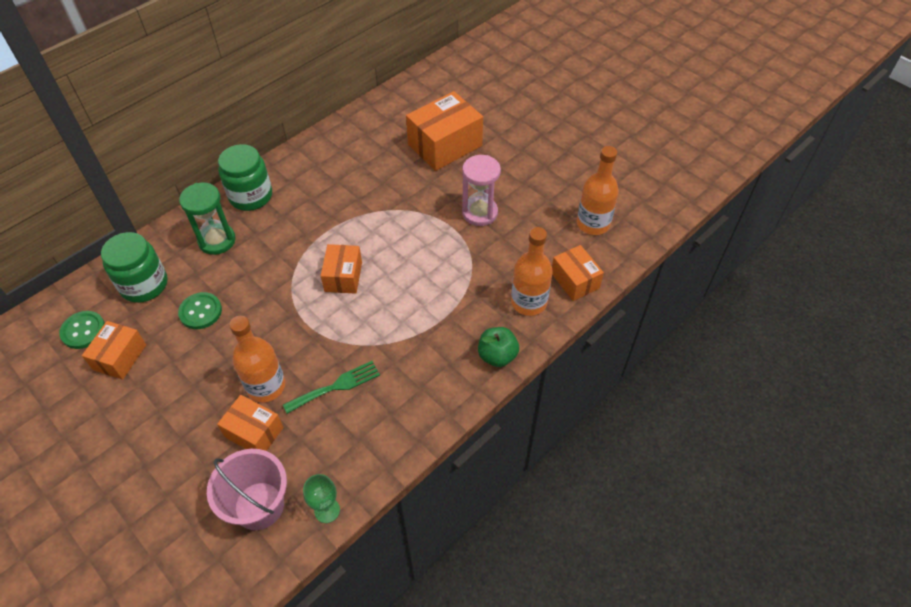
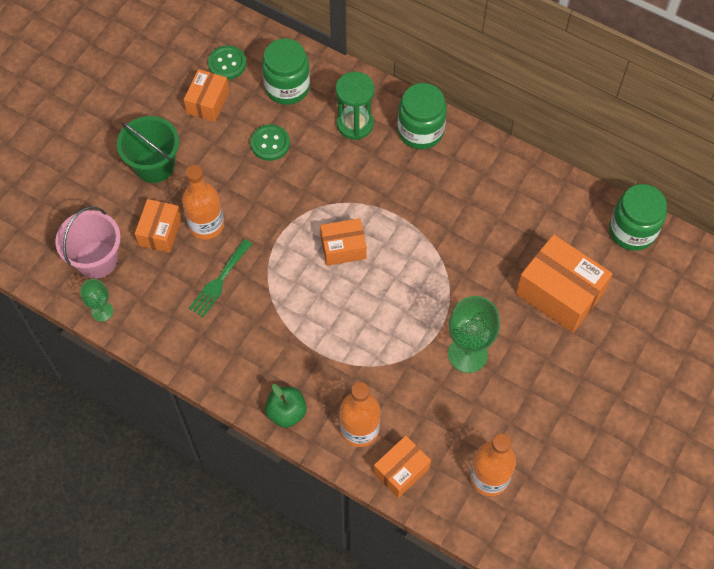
camera: 75 degrees right, 10 degrees up
(120, 357) = (208, 102): orange box -> orange box turned 75 degrees counterclockwise
(169, 423) = (154, 165): none -> green bucket
(336, 386) = (219, 281): green fork -> green fork turned 75 degrees clockwise
(407, 93) = (632, 230): none -> green jar
(480, 213) = (467, 354): pink hourglass -> green goblet

